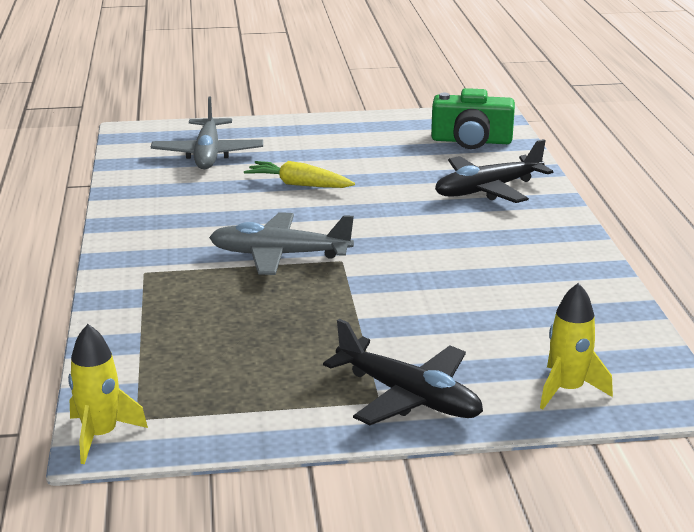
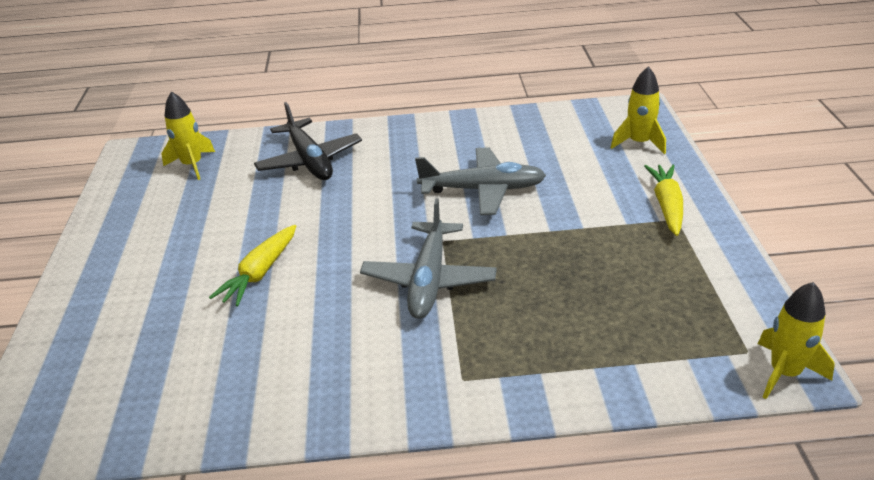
camera: 85 degrees left, 10 degrees up
(208, 154) = (138, 353): grey plane -> grey plane (483, 190)
(409, 396) = (667, 205): black plane -> yellow carrot
(471, 141) = (192, 165): green camera -> yellow rocket

